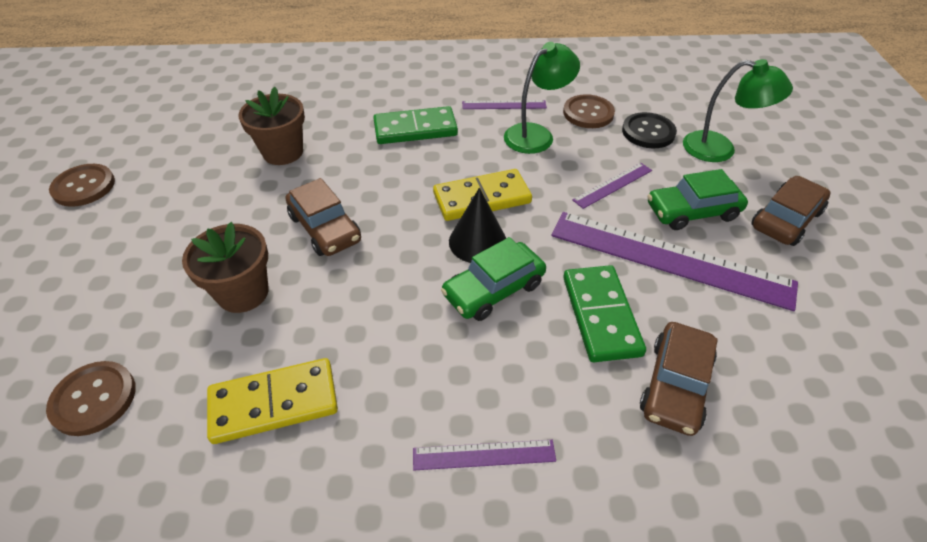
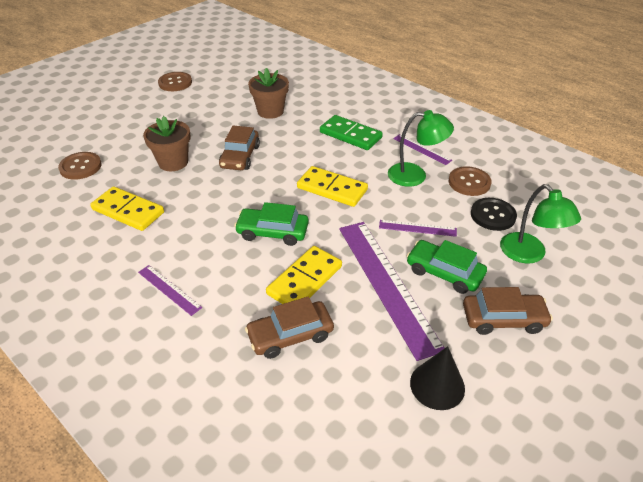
camera: 45 degrees right, 5 degrees down
(477, 241) = (298, 207): black cone -> black cone (437, 385)
(600, 315) = (304, 280): green domino -> yellow domino

